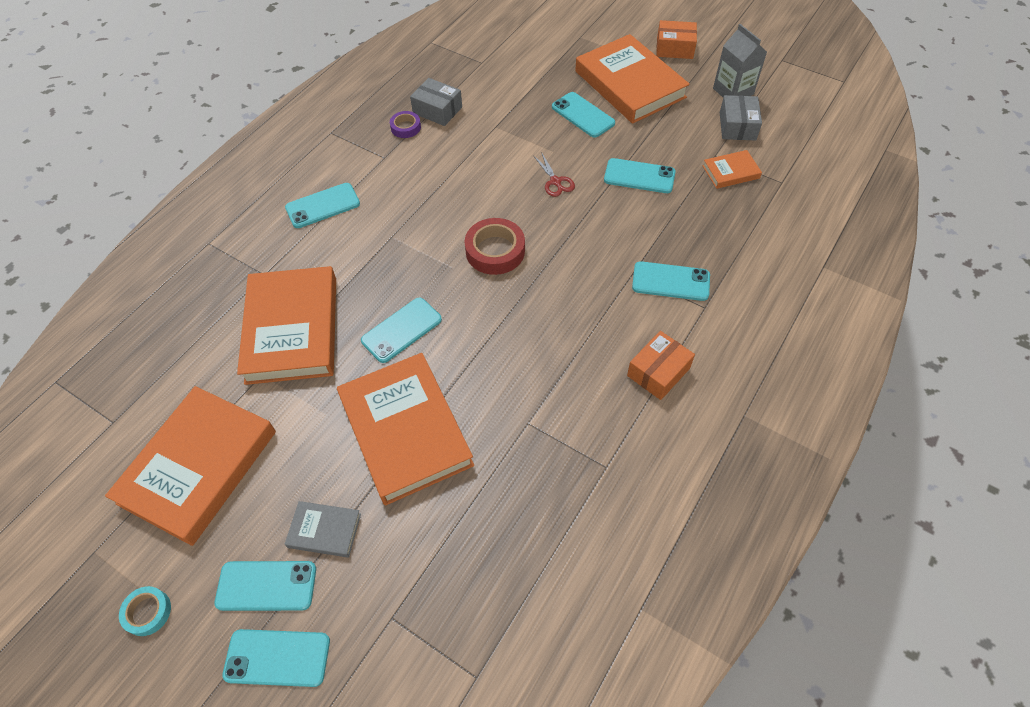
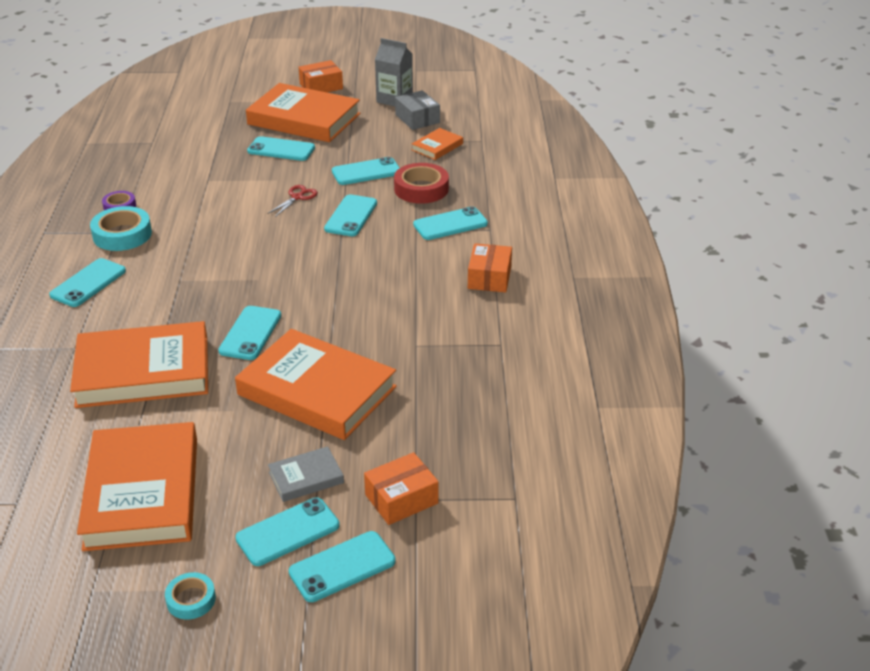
camera: 35 degrees left, 20 degrees down
(292, 329) = (143, 371): orange book -> orange book turned 60 degrees counterclockwise
(380, 609) = (401, 499): none -> orange box
(385, 162) = (122, 234): none -> turquoise tape
(437, 110) = (140, 186): grey box -> none
(495, 251) = (286, 256): red tape -> red tape (421, 189)
(555, 181) = (297, 197): red scissors -> red scissors turned 90 degrees counterclockwise
(585, 227) = (351, 216): none -> turquoise phone

